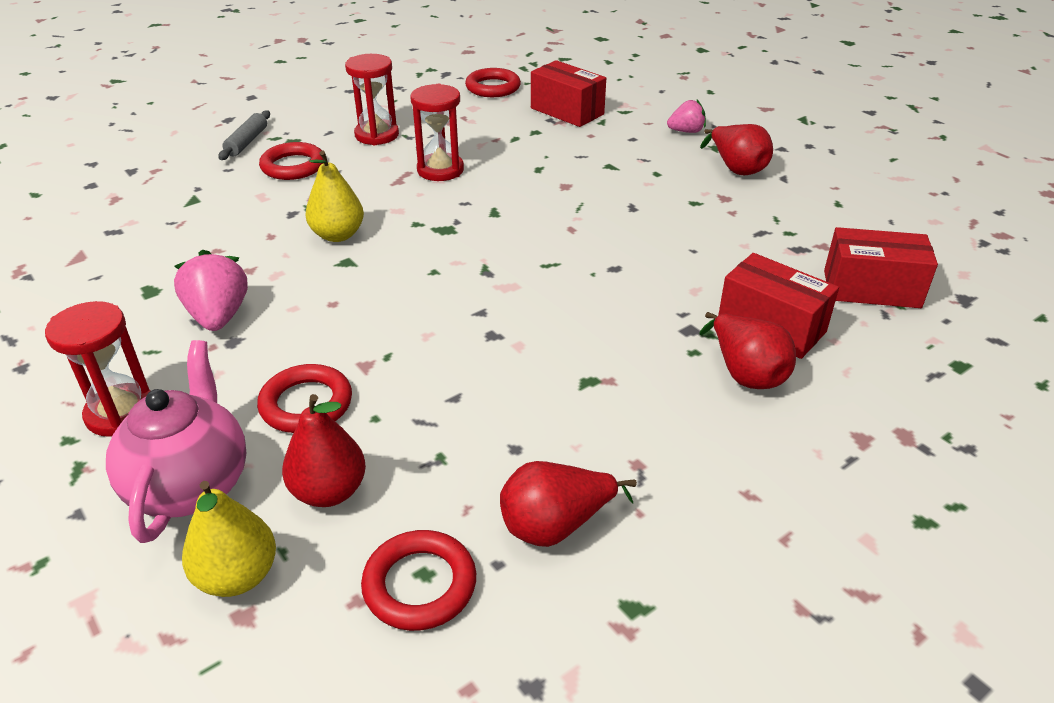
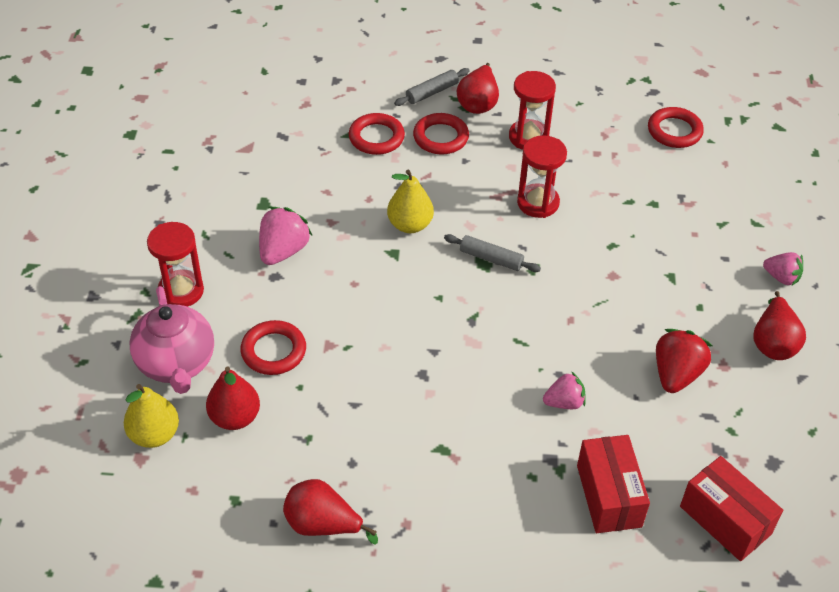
camera: 40 degrees right, 10 degrees up
(191, 485) = (176, 364): pink teapot -> pink teapot turned 120 degrees clockwise
(420, 585) = (227, 504): red ring -> red ring (376, 137)
(447, 222) = (491, 258): none -> grey rolling pin
(567, 111) = (705, 195): red box -> none
(644, 284) = (564, 402): none -> pink strawberry
(701, 220) = (676, 374): none -> red strawberry
(745, 373) = (545, 515): red pear -> red pear (478, 103)

